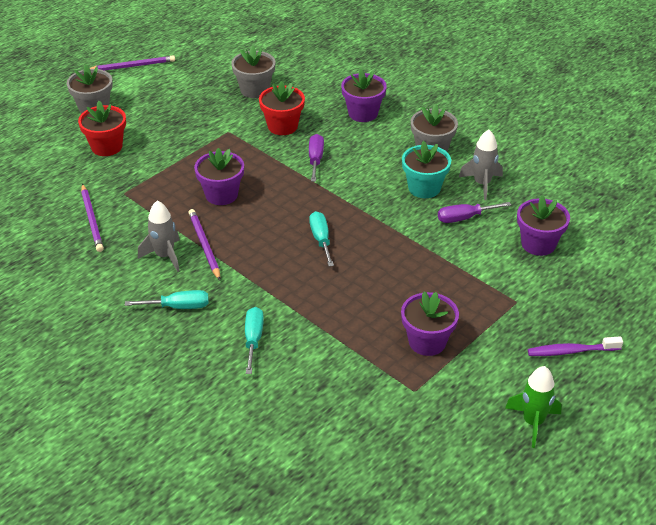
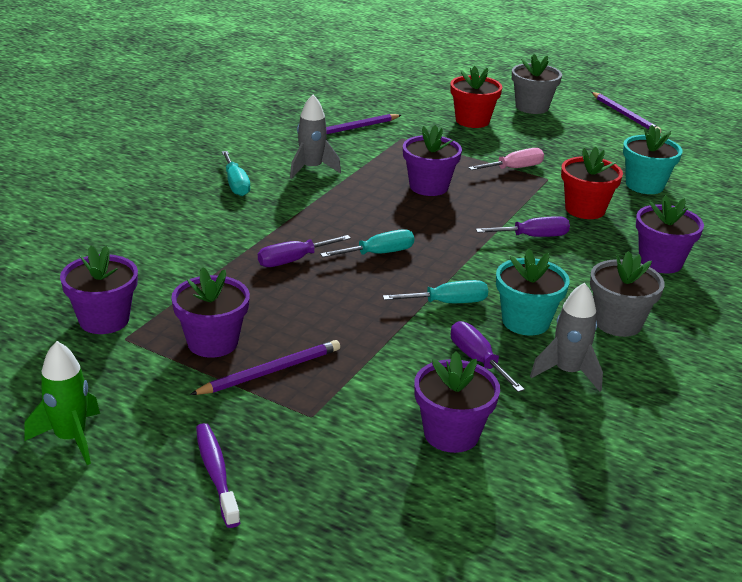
camera: 75 degrees right, 10 degrees down
(204, 245) = (337, 187): purple pencil -> purple pencil (270, 371)
(205, 144) = (514, 168): none -> pink screwdriver
(253, 339) = (195, 228): turquoise screwdriver -> turquoise screwdriver (448, 303)
(254, 90) = (644, 185): grey flower pot -> turquoise flower pot
(320, 286) = (293, 260): none -> purple screwdriver
(387, 402) = (104, 320): none -> purple flower pot

